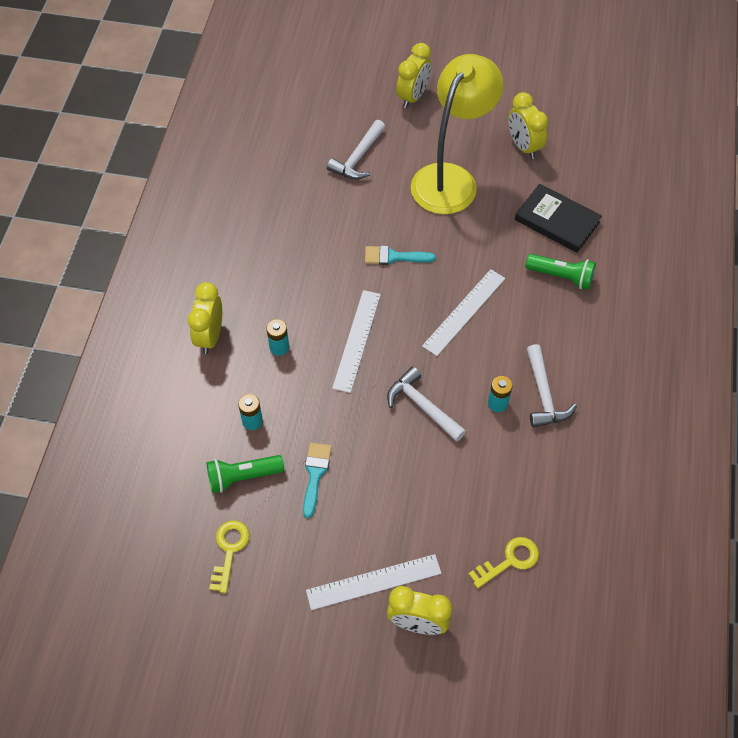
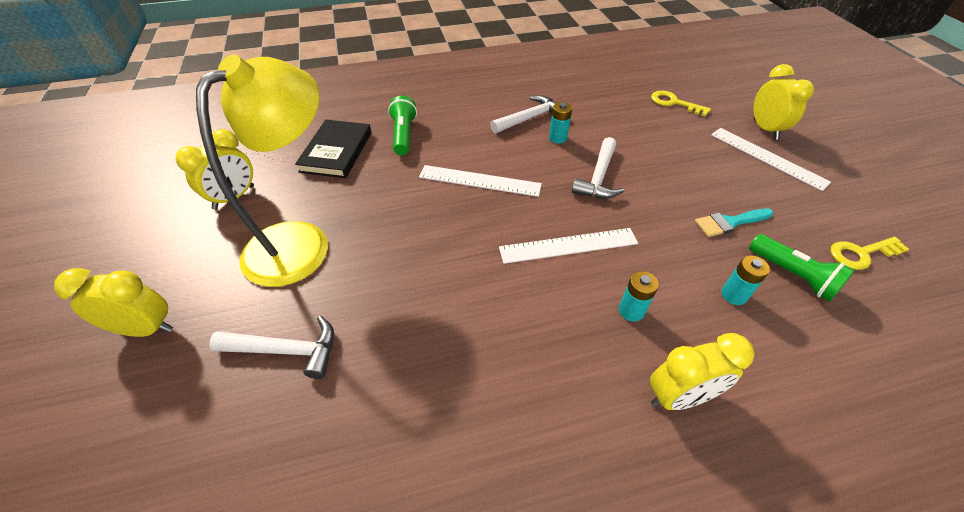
camera: 115 degrees left, 10 degrees down
(393, 257) = (441, 253): turquoise brush -> none
(451, 179) = (301, 241): yellow lamp -> yellow lamp turned 120 degrees clockwise

